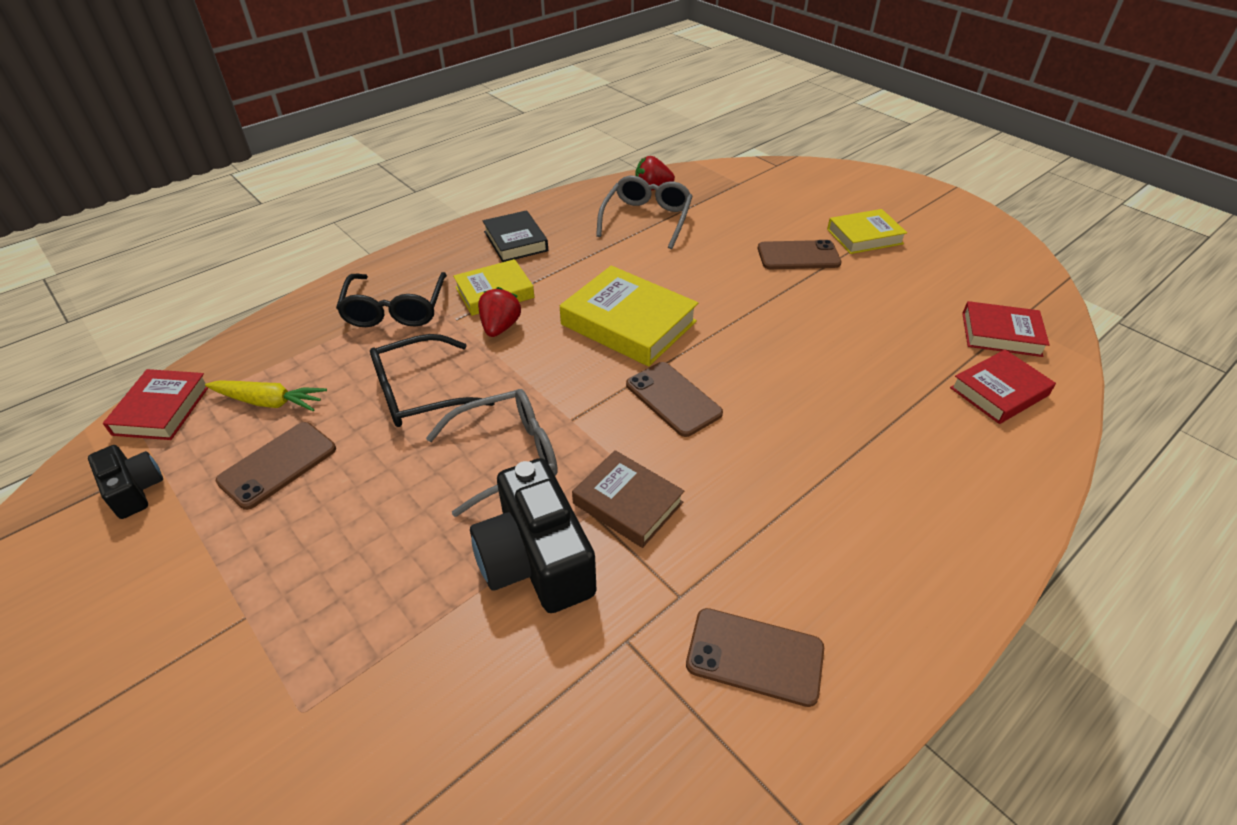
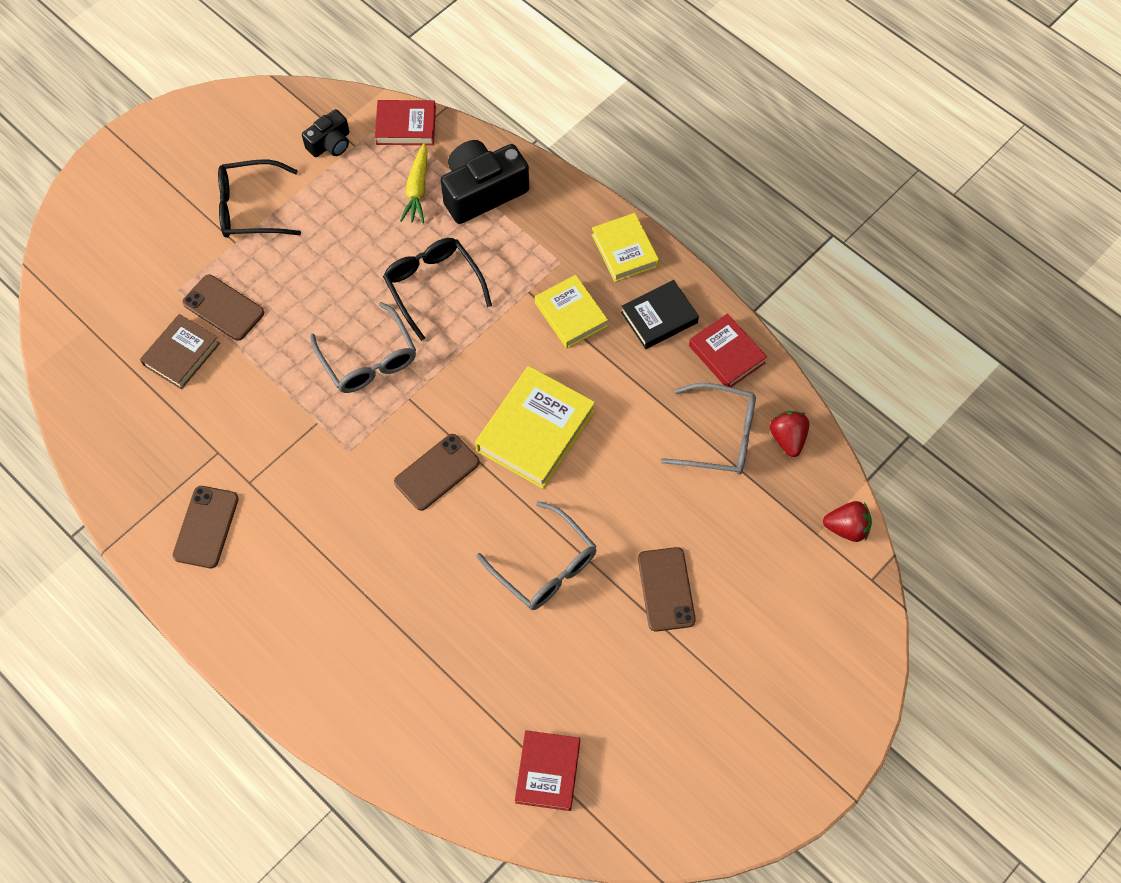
camera: 85 degrees right, 20 degrees up
(278, 465) = (355, 217): brown phone -> brown phone (223, 308)
(395, 309) = (538, 242): black glasses -> black glasses (251, 208)
(500, 327) = (520, 328): red strawberry -> red strawberry (846, 528)
(536, 560) = (277, 392): black camera -> black camera (482, 191)
(628, 503) = (326, 445): brown book -> brown book (181, 354)
(783, 325) = (544, 566): none -> grey glasses
(864, 236) = (715, 664): yellow book -> yellow book (624, 250)
(999, 391) = (462, 747): red book -> red book (726, 354)

